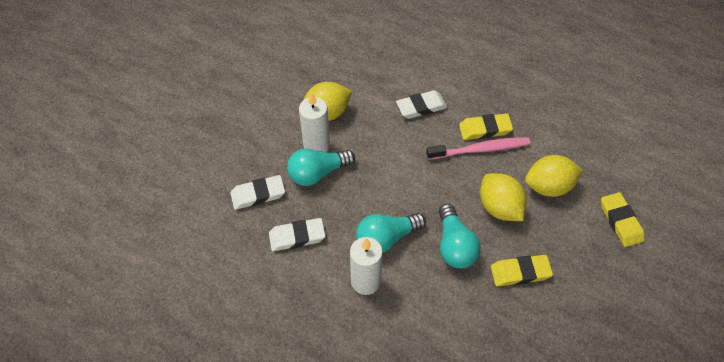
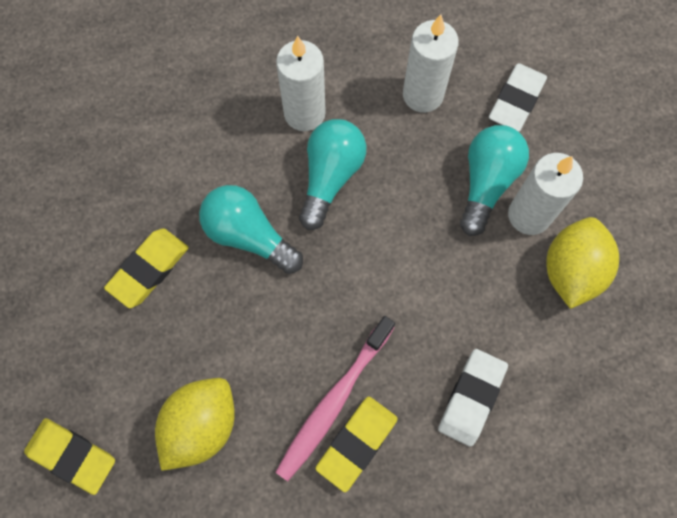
camera: 135 degrees right, 15 degrees up
(297, 236) = (423, 95): white eraser -> white candle
(499, 207) = (239, 334): yellow lemon -> none

